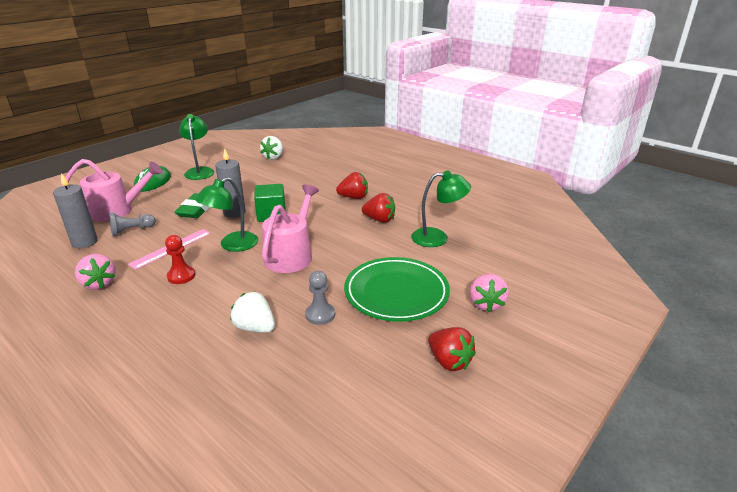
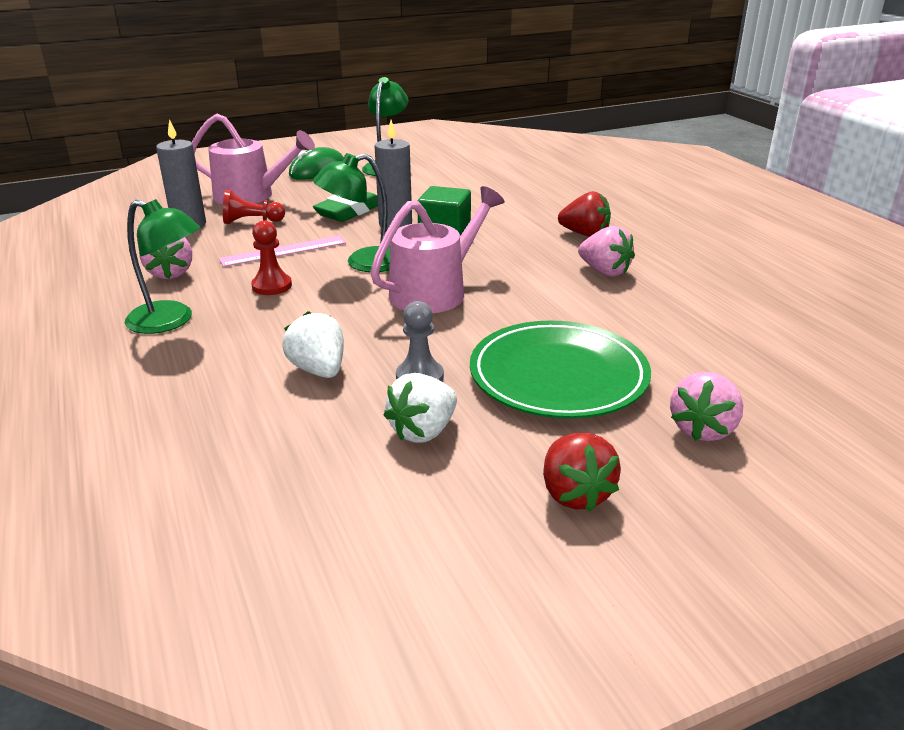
camera: 25 degrees right, 0 degrees up
(131, 231) = (251, 222): grey pawn -> red pawn
(273, 157) = (501, 164): white strawberry -> white strawberry (423, 431)
(379, 220) = (604, 271): red strawberry -> pink strawberry
(437, 238) = (685, 315): green lamp -> green lamp (170, 321)

